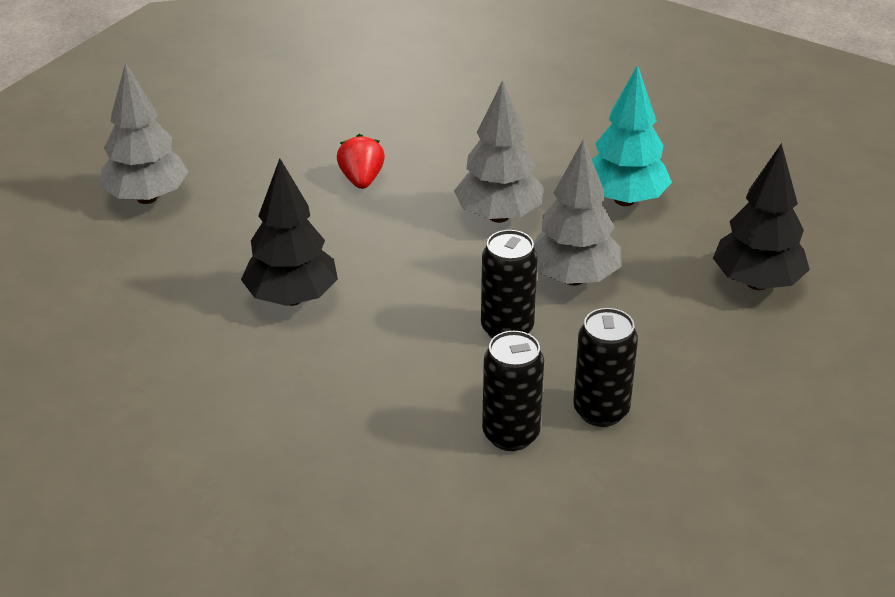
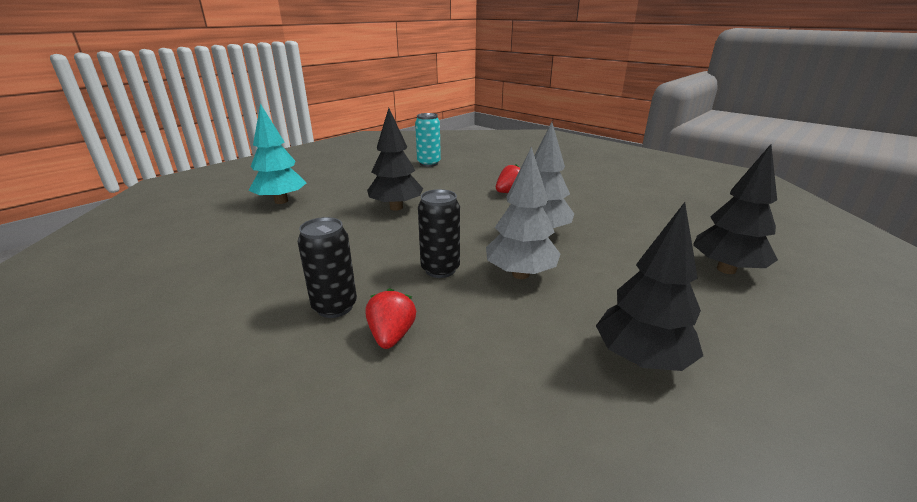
camera: 55 degrees right, 10 degrees down
(147, 198) = (428, 163): grey tree -> turquoise can
(601, 411) = (391, 336): black can -> red strawberry
(624, 200) = (628, 264): turquoise tree -> turquoise tree (281, 201)
(689, 151) = (726, 269): none -> black tree

